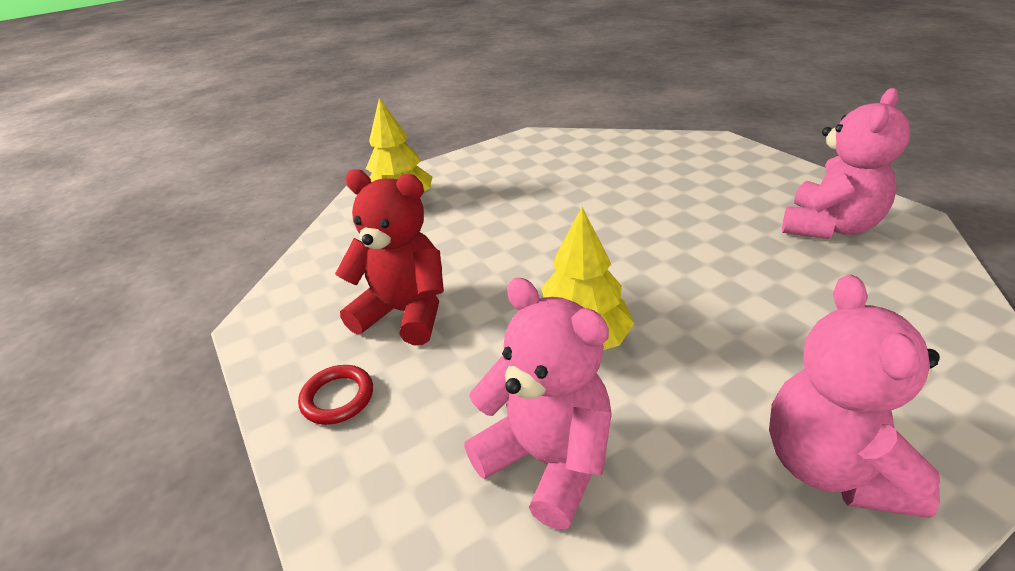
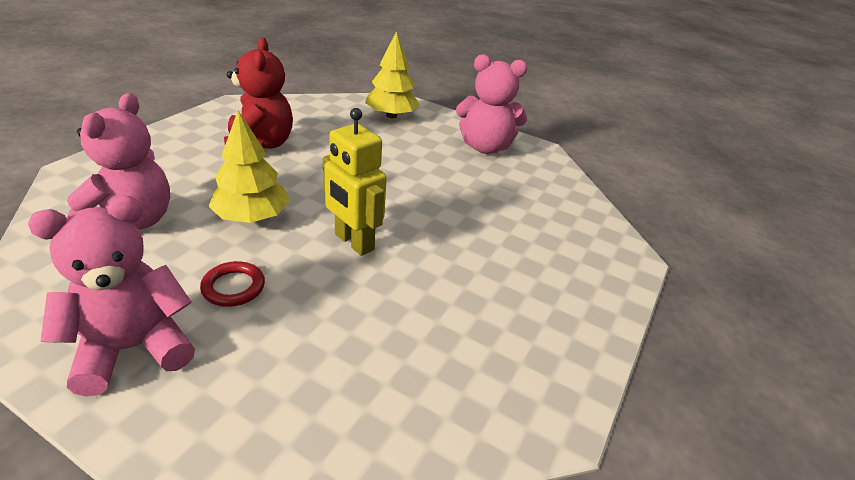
camera: 55 degrees right, 0 degrees up
(337, 398) = (176, 143): red ring -> red ring (233, 287)
(657, 271) = (353, 242): none -> yellow robot
(829, 227) = (491, 349): pink teddy bear -> pink teddy bear (485, 147)

